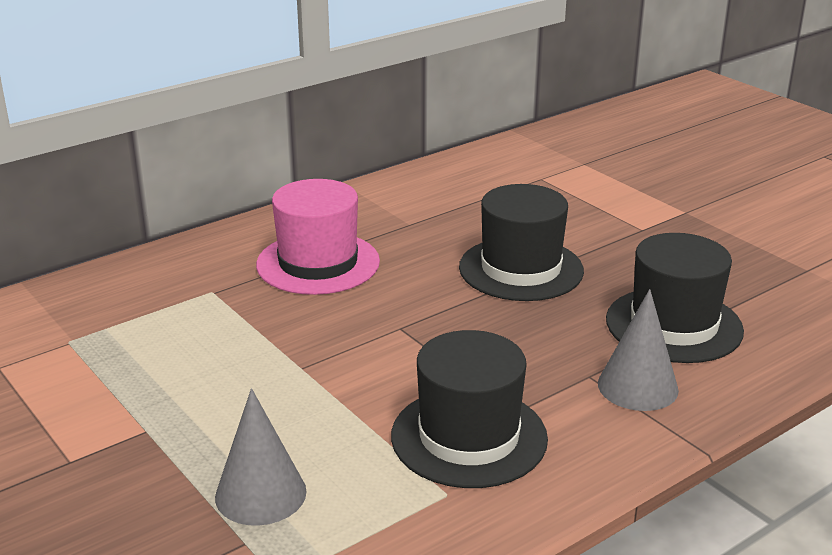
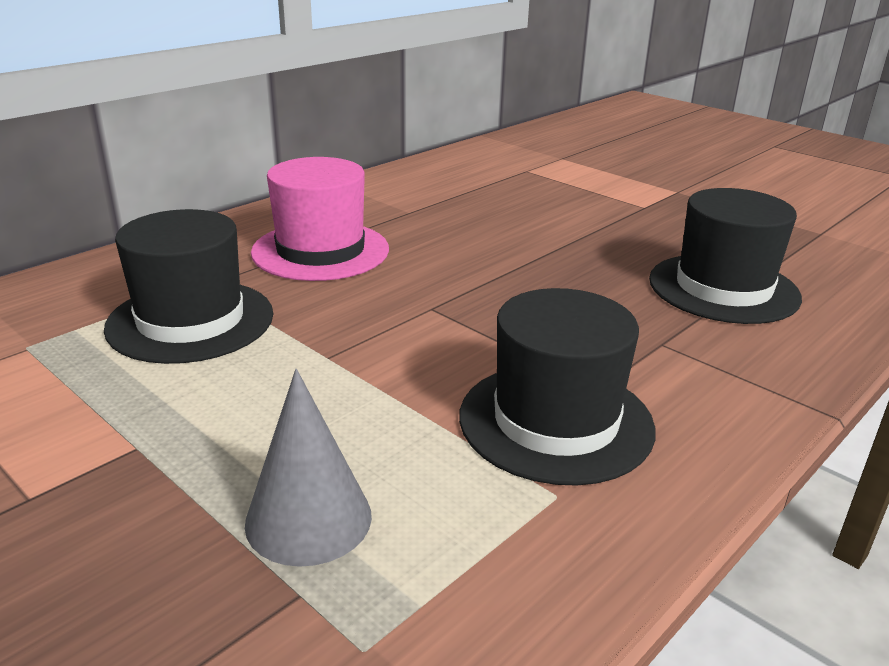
camera: 10 degrees left, 0 degrees up
(521, 269) = (540, 246): black hat -> black hat (190, 321)
(637, 386) = (720, 351): grey cone -> none

